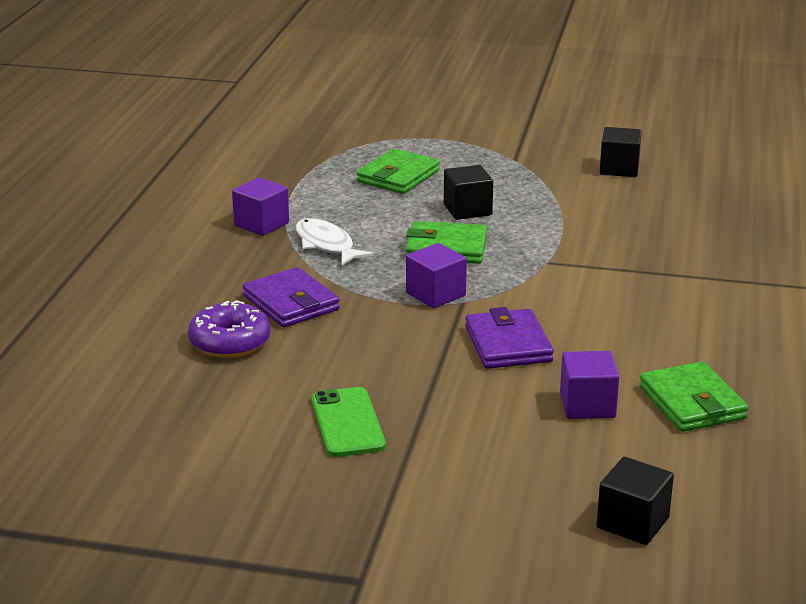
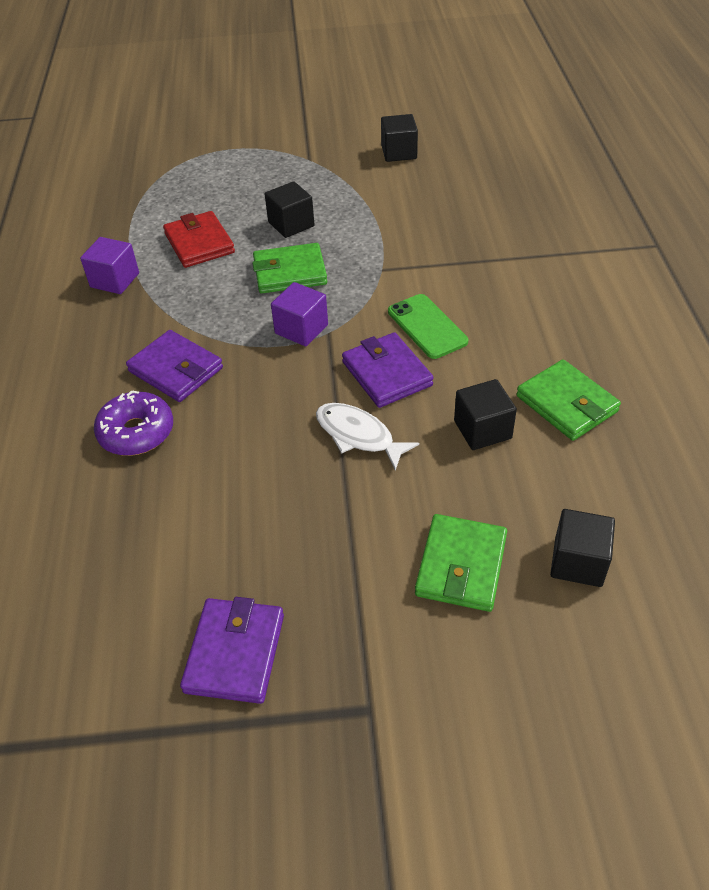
camera: 15 degrees left, 20 degrees up
(250, 515) = (235, 653): none -> purple wallet
(326, 245) = (183, 292): white fish -> white fish (358, 435)
(348, 423) = (282, 506): green phone -> green phone (427, 326)
(362, 209) = (199, 243): none -> red wallet
(398, 176) = (216, 198): green wallet -> green wallet (461, 566)
(587, 405) = (482, 429): purple cube -> black cube

